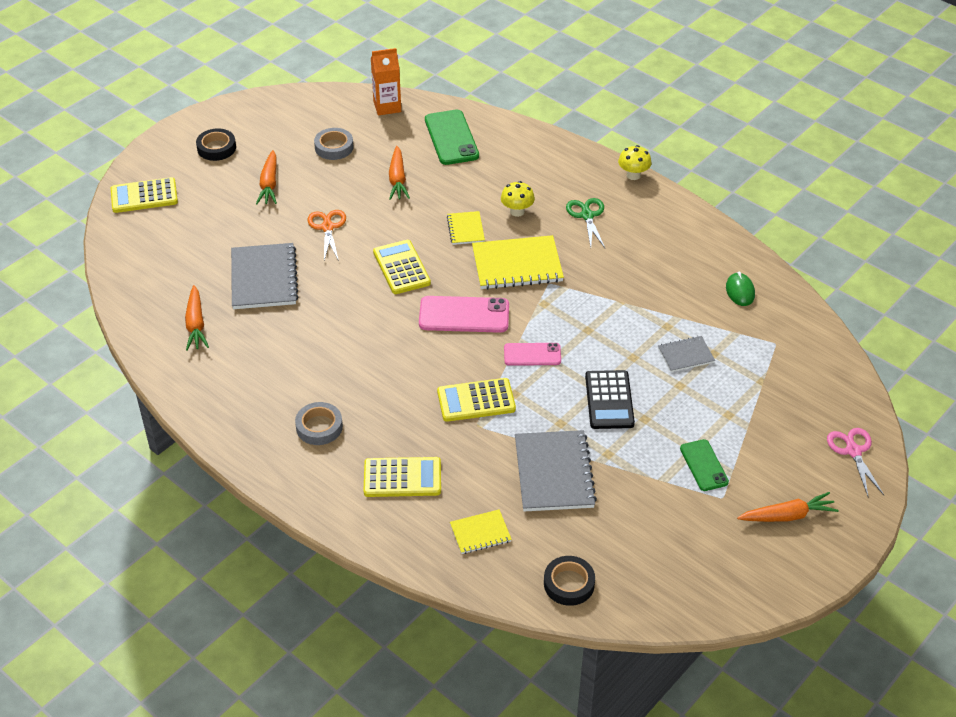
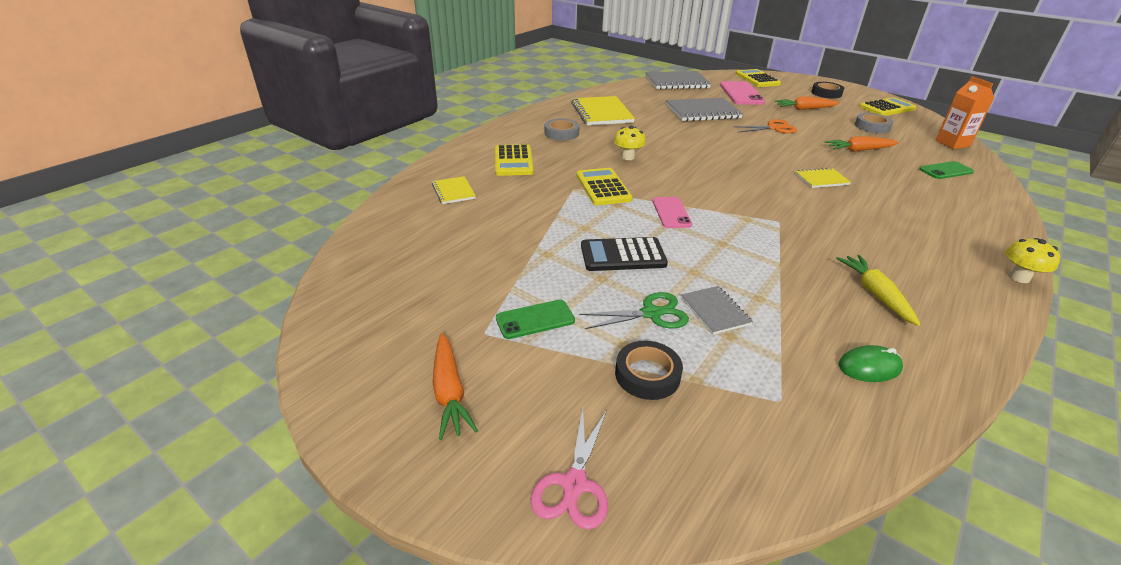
camera: 85 degrees right, 10 degrees down
(196, 324) = (647, 97): orange carrot -> none
(401, 268) = (748, 154): yellow calculator -> yellow calculator (887, 108)
(451, 138) = (945, 171): green phone -> green phone, size x0.62
(464, 315) = (706, 180): pink phone -> pink phone (741, 94)
(517, 211) = (872, 203): yellow mushroom -> yellow mushroom (628, 157)
(517, 265) = (792, 204): yellow notebook -> yellow notebook (601, 113)
(554, 473) = (520, 224): grey notebook -> grey notebook (676, 82)
(569, 584) = (387, 231): black tape -> black tape (647, 375)
(587, 216) = (907, 244): green scissors -> green scissors (651, 313)
(659, 259) = (875, 294): none -> yellow carrot
(853, 451) = (574, 484): pink scissors -> pink scissors turned 120 degrees clockwise

